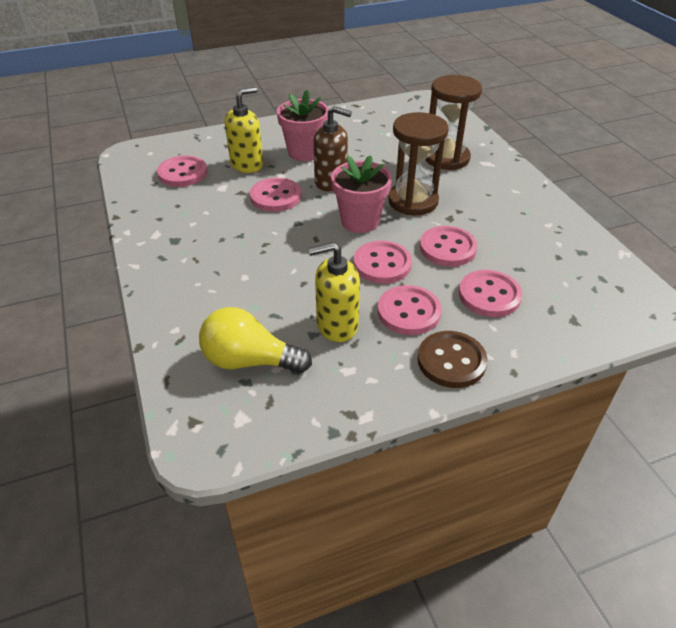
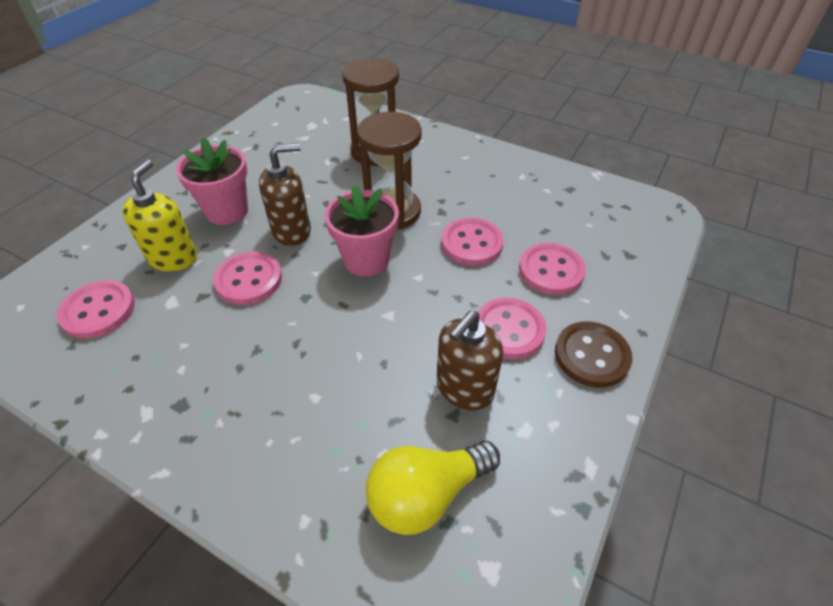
camera: 40 degrees left, 5 degrees up
(337, 325) = (464, 388): yellow soap dispenser -> brown soap dispenser
(382, 264) = (435, 294): pink button -> none

